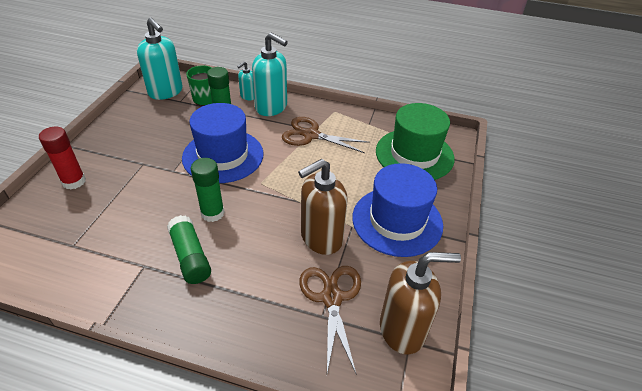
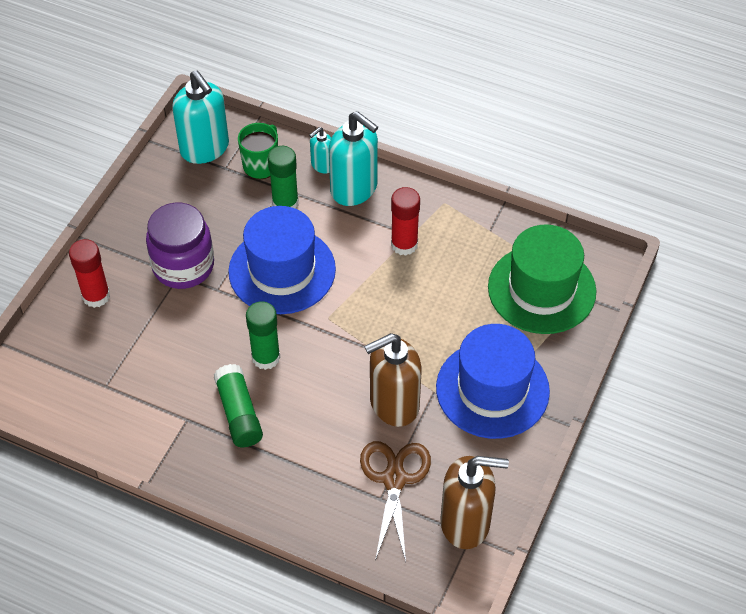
camera: 10 degrees right, 10 degrees up
(147, 158) = (183, 266): none -> purple jar
(311, 135) = (404, 244): brown scissors -> red glue stick

